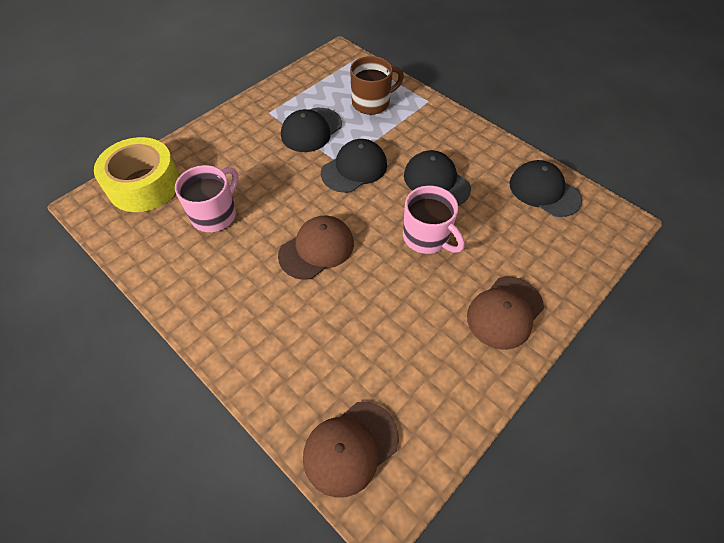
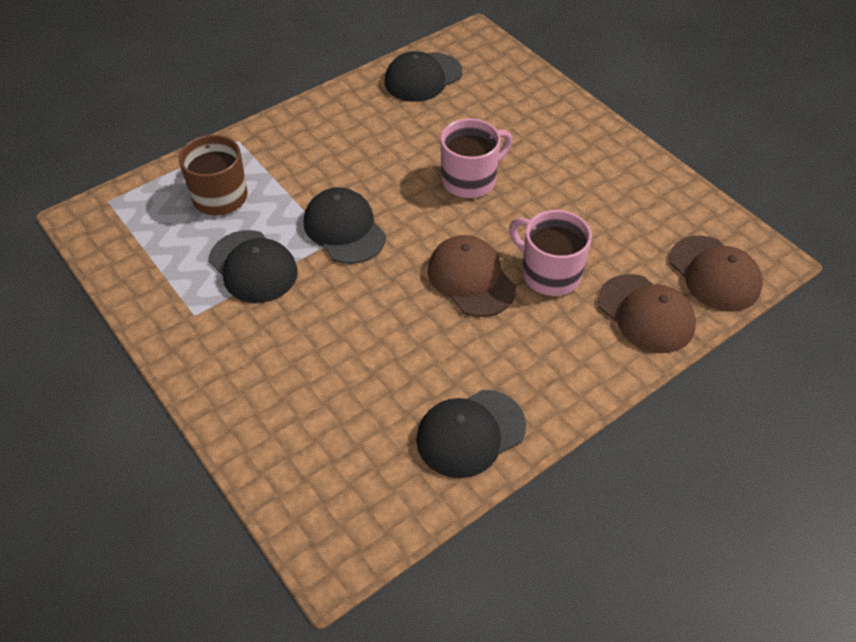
camera: 80 degrees left, 5 degrees down
(144, 185) = (309, 479): yellow tape -> none
(215, 214) = (392, 384): pink mug -> pink mug (549, 274)
(436, 181) = (387, 158): black cap -> black cap (470, 433)
(505, 312) = (574, 140): brown cap -> brown cap (646, 314)

